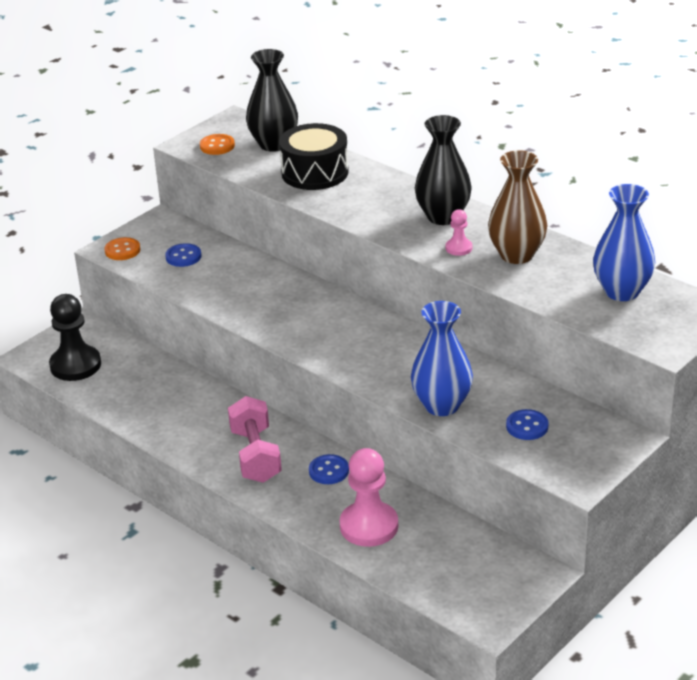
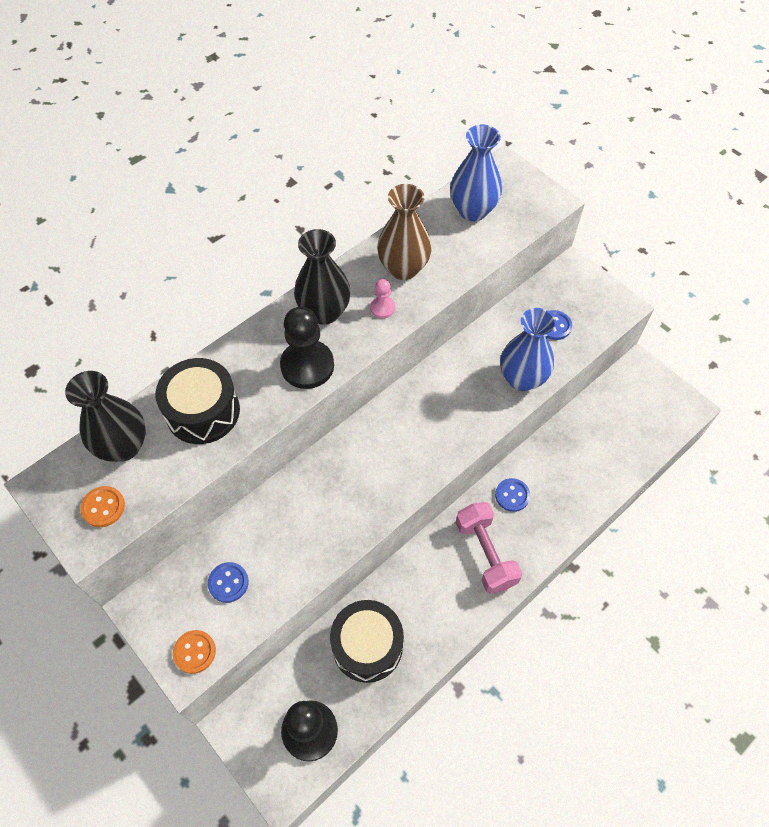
camera: 85 degrees left, 25 degrees up
(153, 388) = (367, 645): none -> black drum
(255, 456) = (485, 553): pink dumbbell -> pink dumbbell turned 75 degrees clockwise
(369, 526) = (583, 472): pink pawn -> none
(376, 215) = (307, 366): none -> black pawn

